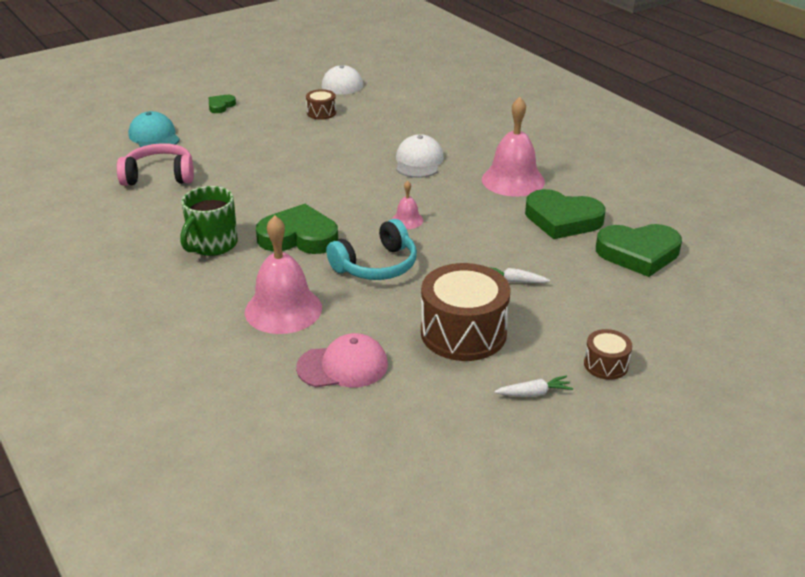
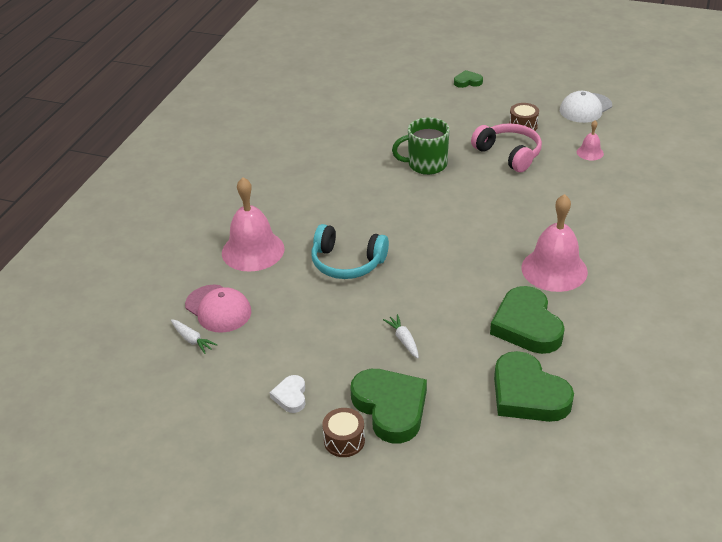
camera: 55 degrees right, 5 degrees up
(154, 136) = (390, 83): turquoise cap -> none
(159, 176) = (345, 114): pink headphones -> pink headphones (508, 154)
(212, 245) = (292, 181): green mug -> green mug (426, 165)
(299, 237) = (342, 210): green heart -> green heart (390, 407)
(407, 220) = (423, 246): pink bell -> pink bell (590, 152)
(418, 161) = (516, 208): white cap -> none
(463, 333) = (309, 345): brown drum -> none
(519, 372) = (290, 396): none -> white heart
(534, 393) = (272, 415): white carrot -> white carrot (192, 340)

